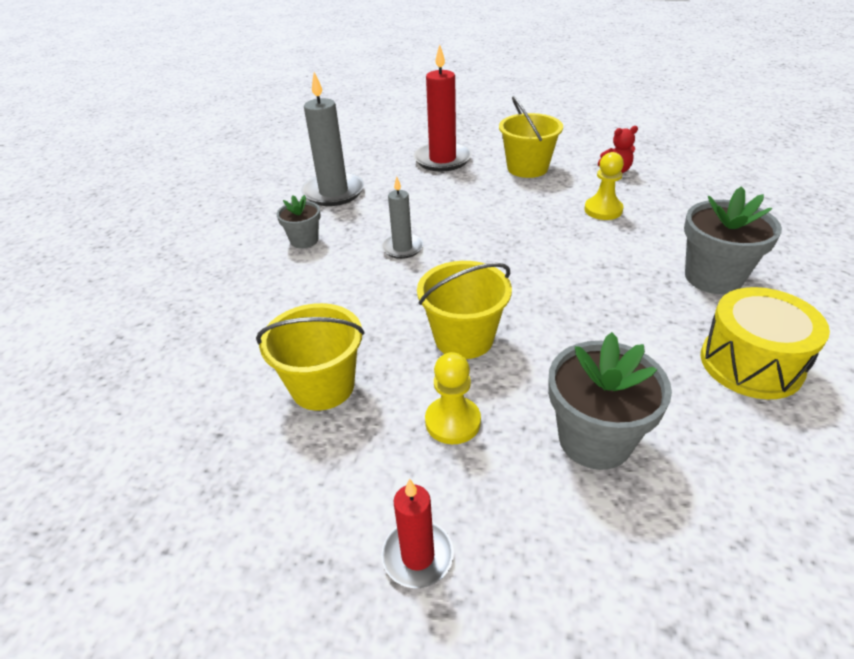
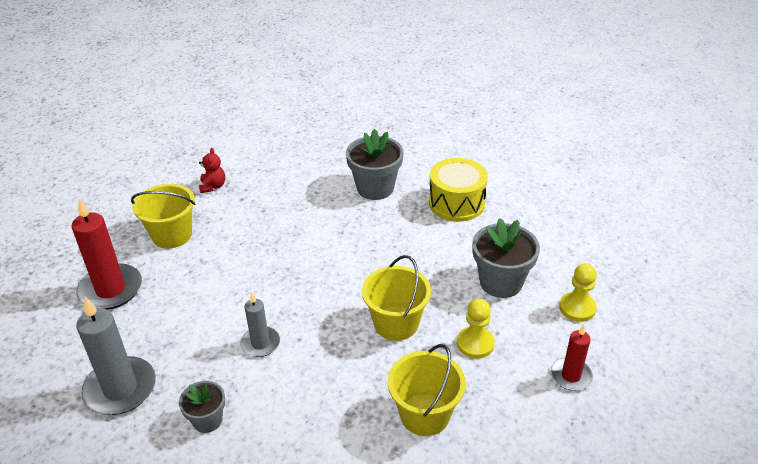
camera: 80 degrees left, 0 degrees up
(603, 210) = (268, 211): yellow pawn -> yellow pawn (577, 308)

